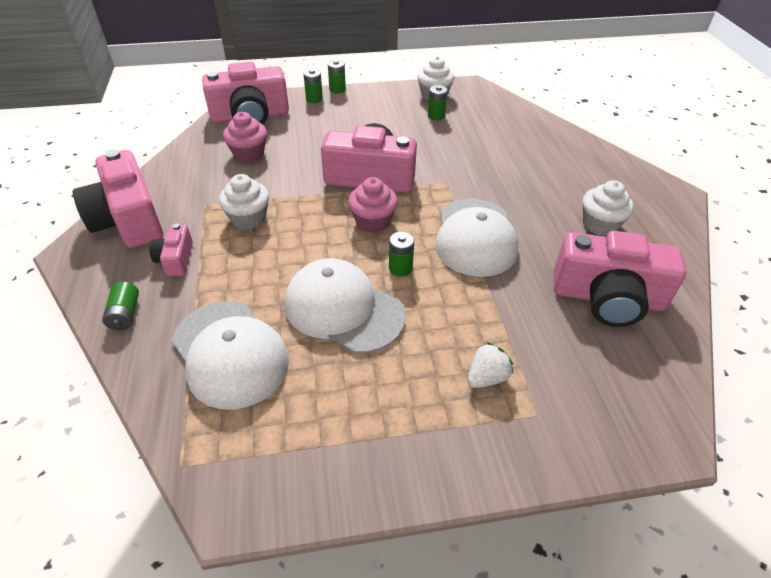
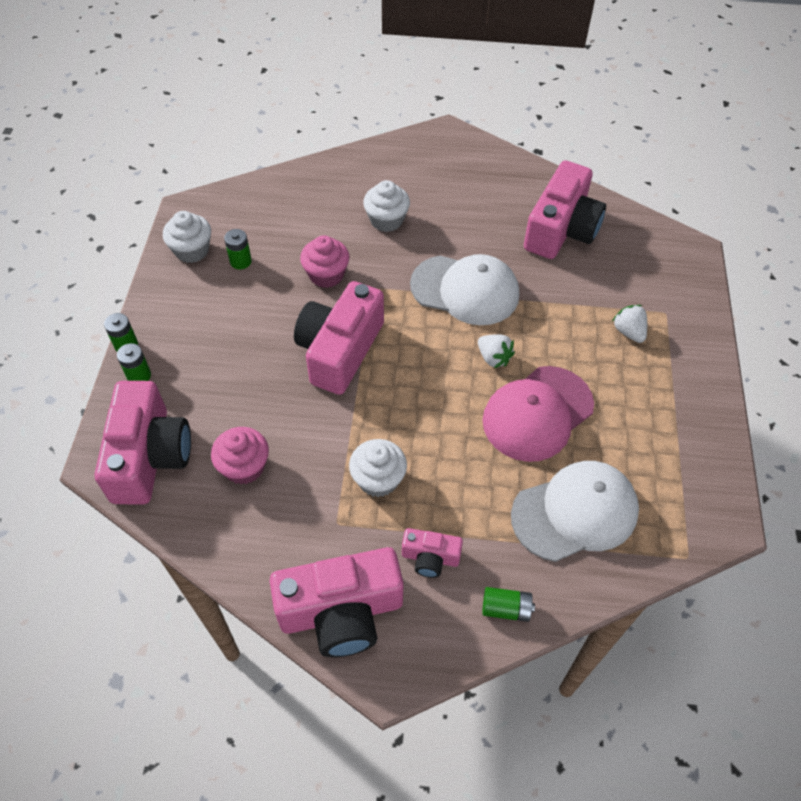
camera: 75 degrees left, 10 degrees up
(343, 309) = (537, 413): white cap -> pink cap
(373, 221) = (418, 365): pink cupcake -> pink cupcake (326, 275)
(400, 268) = (493, 358): green battery -> white strawberry
(600, 224) = (472, 198): white cupcake -> white cupcake (386, 220)

